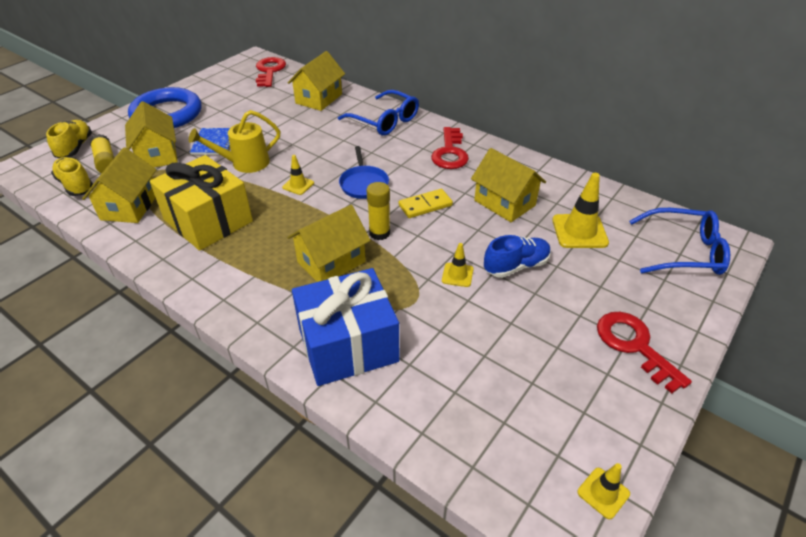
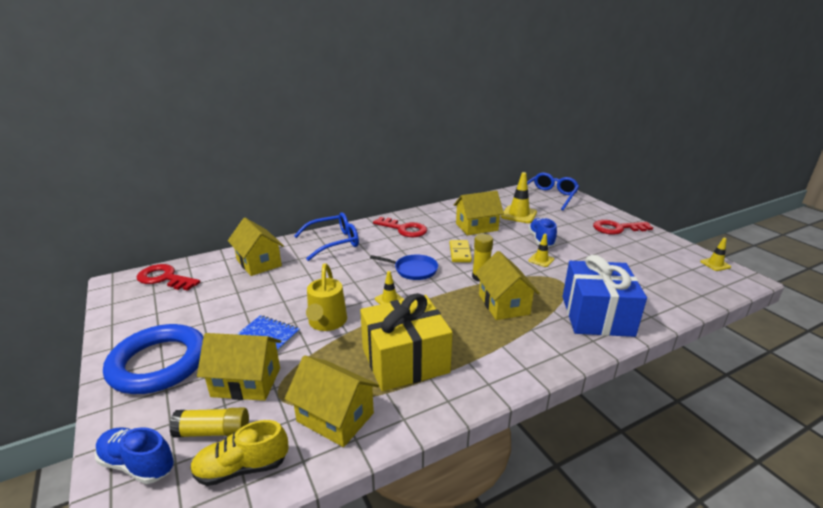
camera: 65 degrees left, 15 degrees down
(75, 148) = (138, 464): yellow shoe -> blue shoe

